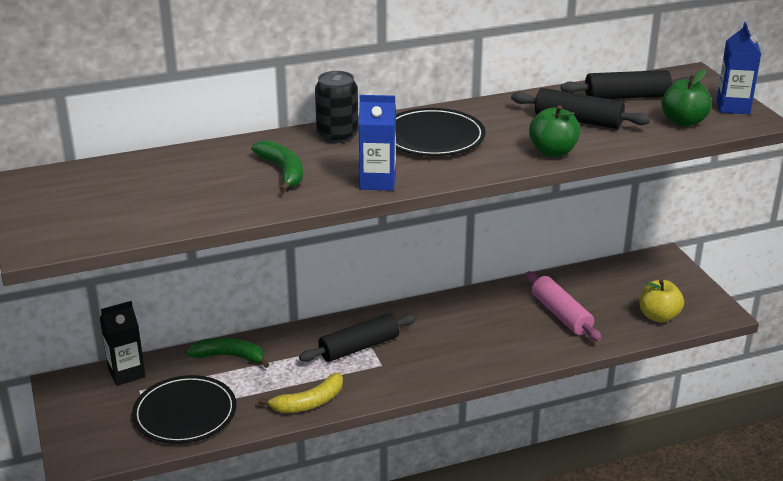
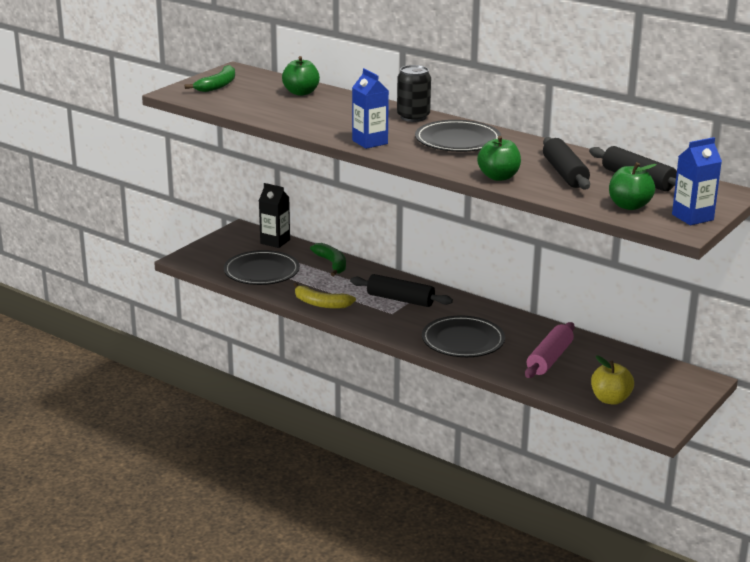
camera: 55 degrees right, 5 degrees down
(170, 168) = (301, 93): none -> green apple
(283, 171) = (342, 117): green banana -> green banana (217, 85)
(481, 347) = (463, 340): none -> black plate

